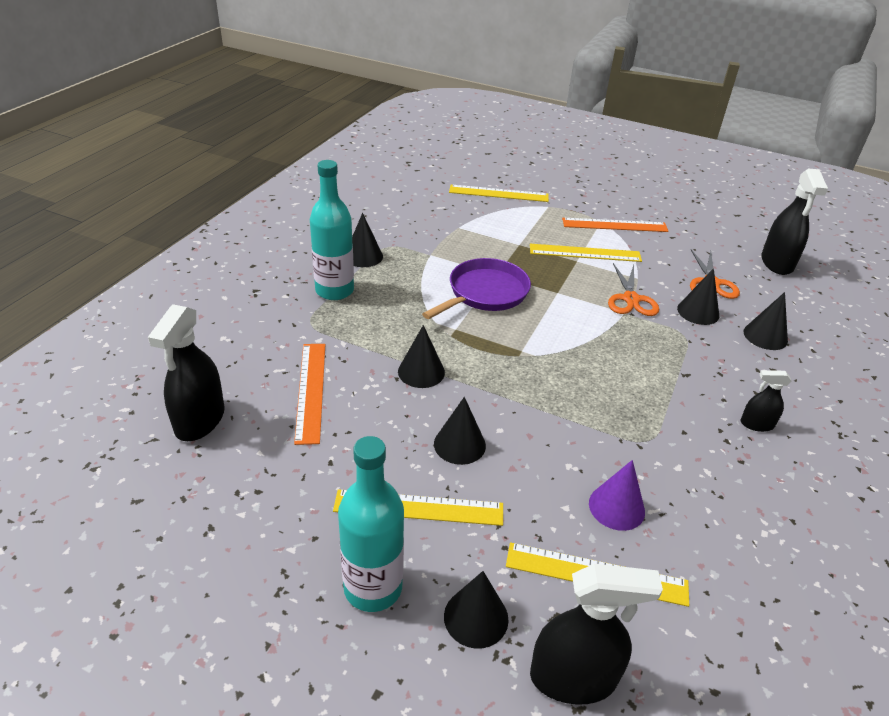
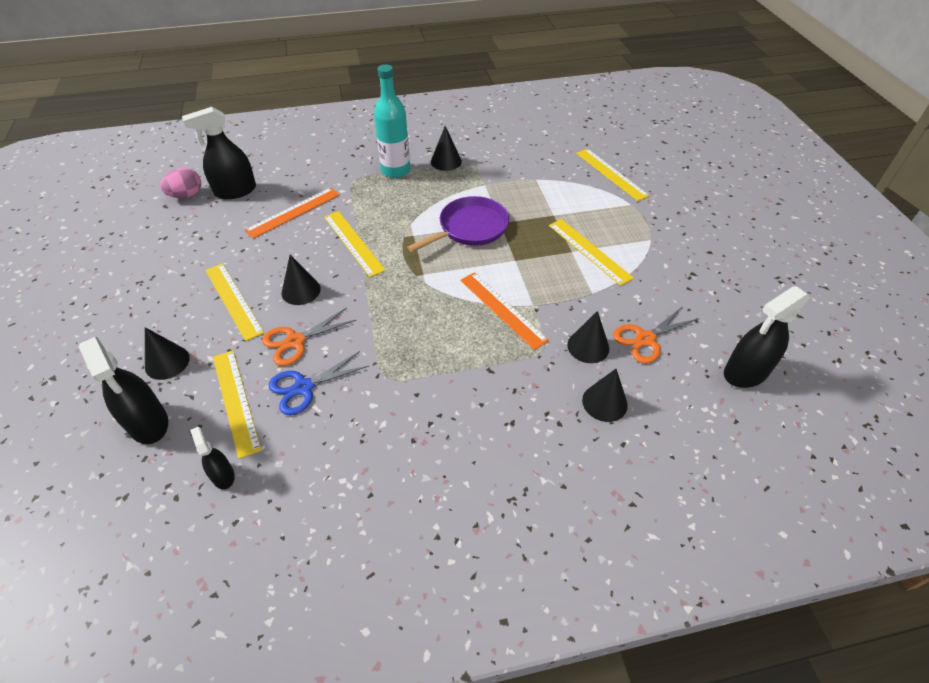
camera: 55 degrees right, 10 degrees up
(143, 469) = (186, 195): none -> pink egg
(373, 588) = (162, 312): turquoise bottle -> none
(421, 372) = (353, 243): black cone -> yellow ruler
(485, 293) = (470, 228): purple pan -> purple pan turned 45 degrees counterclockwise
(614, 225) = (656, 249): orange ruler -> orange ruler (502, 309)
(616, 507) = (303, 387): purple cone -> blue scissors
(631, 299) = (556, 301): orange scissors -> orange scissors (295, 341)
(756, 424) = (468, 435): black spray bottle -> black spray bottle (223, 476)

